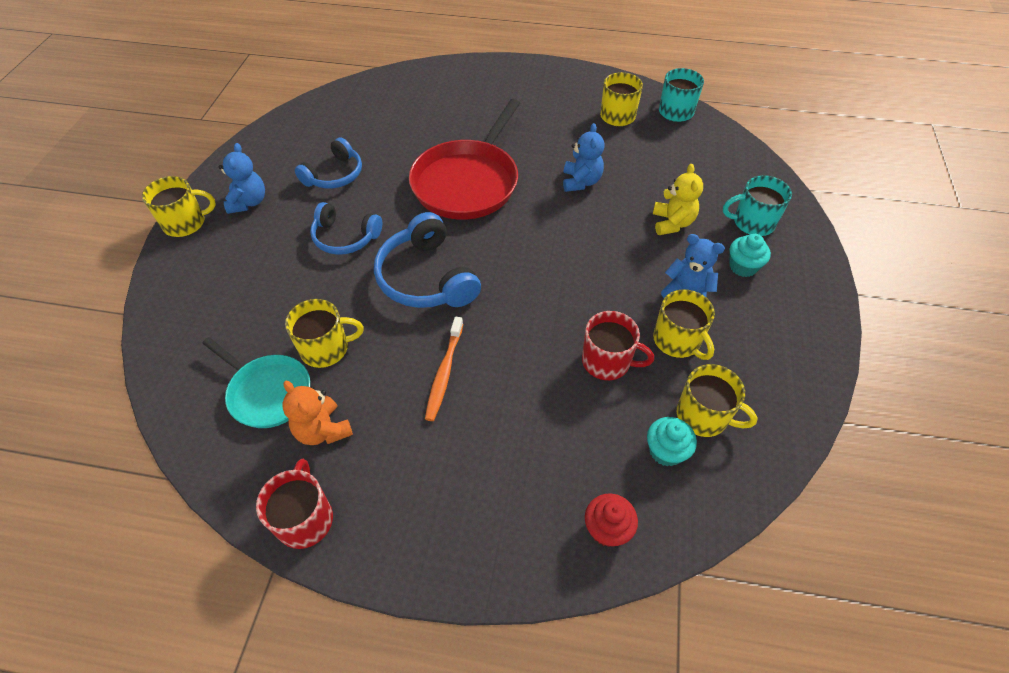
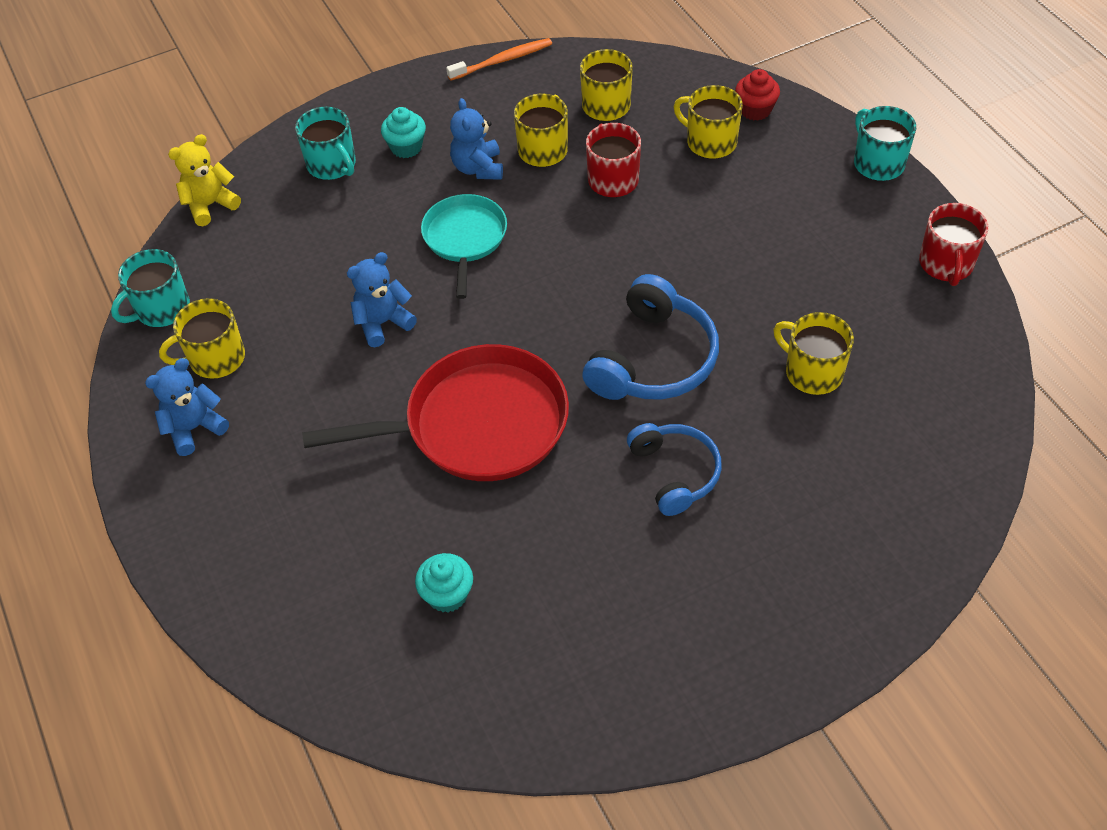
camera: 125 degrees left, 0 degrees up
(186, 223) = (824, 662): yellow mug -> yellow mug (710, 142)
(248, 202) = (726, 625): blue teddy bear -> blue teddy bear (194, 428)
(268, 392) = (897, 376): turquoise pan -> turquoise pan (465, 238)
(305, 518) = (946, 264): red mug -> red mug turned 45 degrees counterclockwise
(323, 430) = (878, 310): orange teddy bear -> none
(335, 175) = (592, 573): blue headphones -> none
(444, 373) = (739, 272): orange toothbrush -> orange toothbrush (503, 60)
(453, 575) = (877, 163): none -> turquoise mug
(666, 451) = (660, 110): turquoise cupcake -> turquoise cupcake (447, 594)
(672, 223) = (387, 219): yellow teddy bear -> yellow teddy bear (210, 205)

